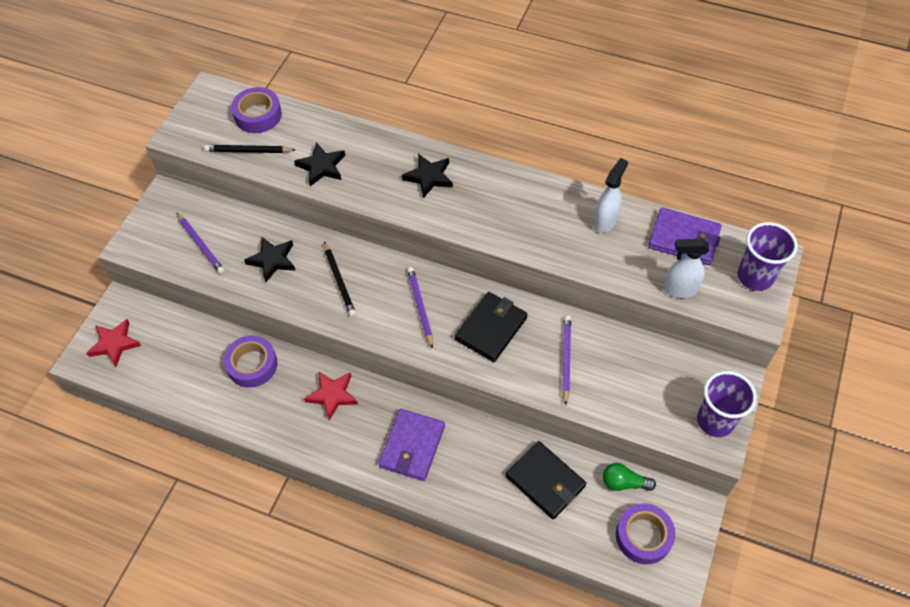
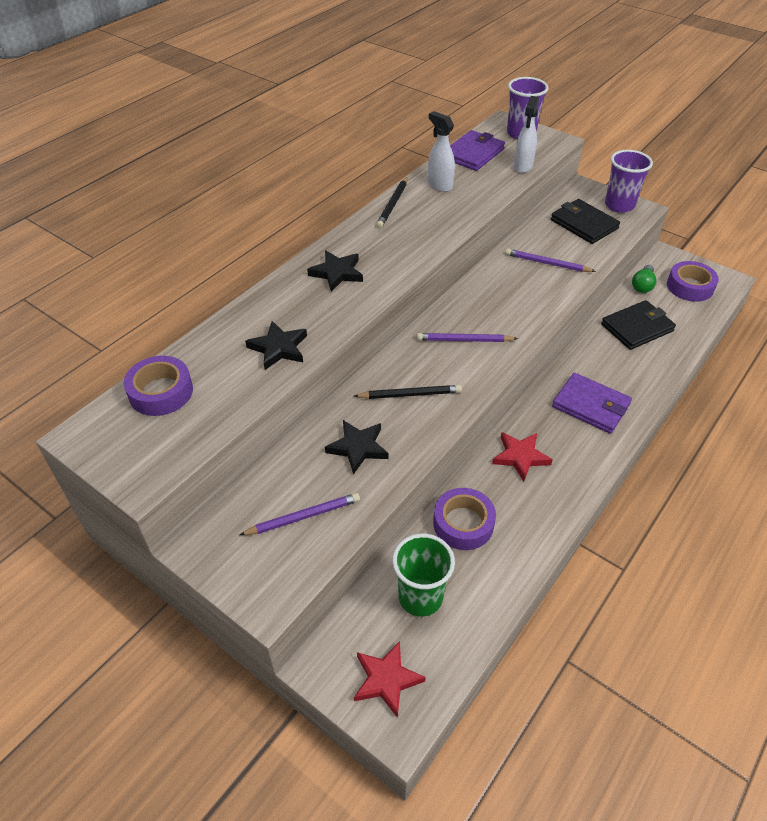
camera: 75 degrees left, 10 degrees down
(181, 350) = (420, 597): none -> green cup
(248, 151) = (216, 409): black pencil -> black pencil (393, 204)
(491, 328) = (503, 299): black wallet -> black wallet (584, 224)

